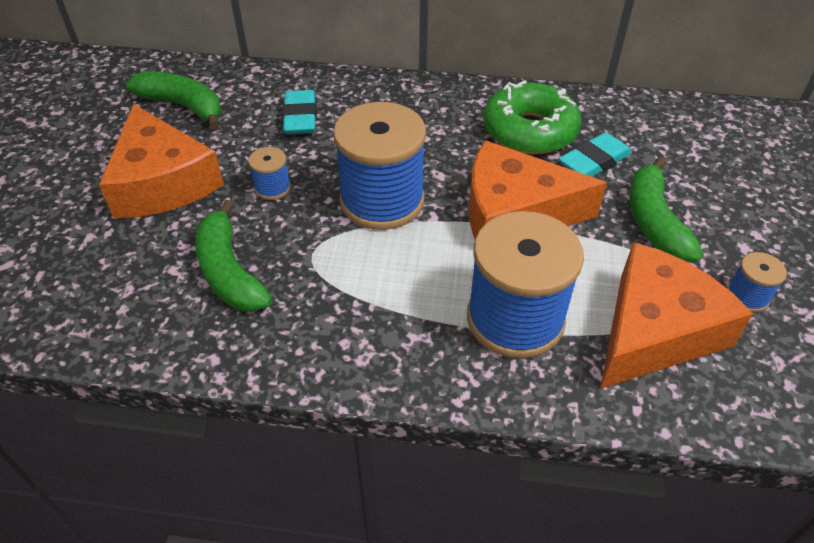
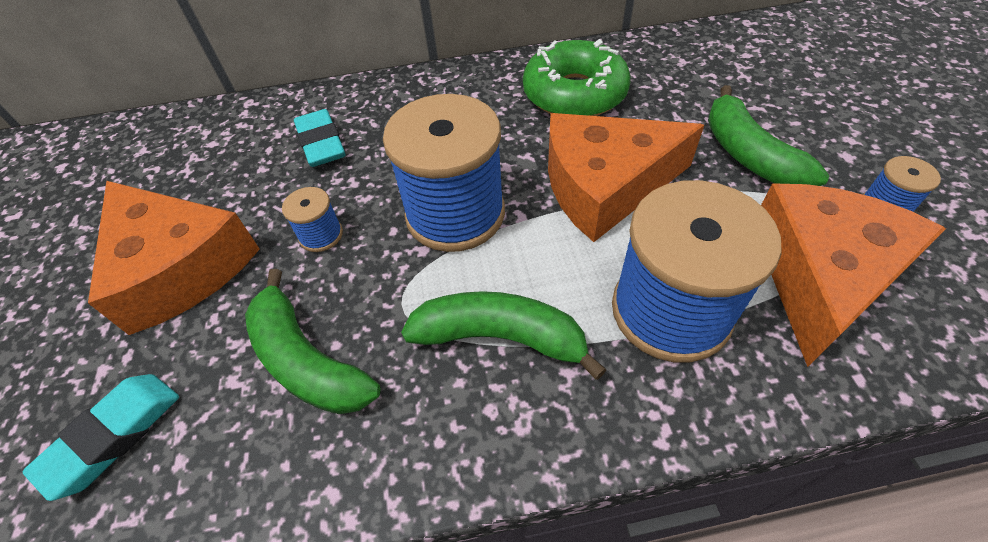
camera: 15 degrees left, 5 degrees up
(183, 106) = (176, 166): green banana -> green banana (501, 337)
(594, 161) = (655, 108): turquoise eraser -> turquoise eraser (113, 436)

